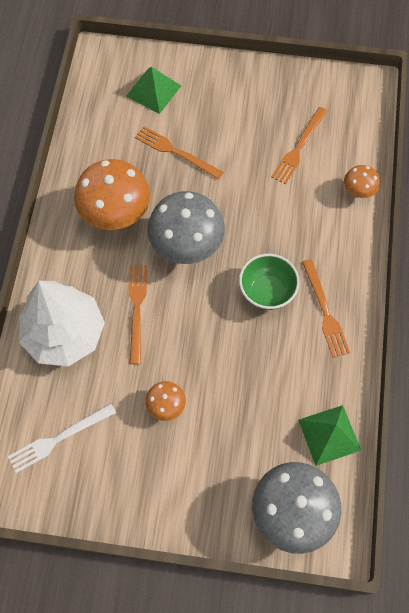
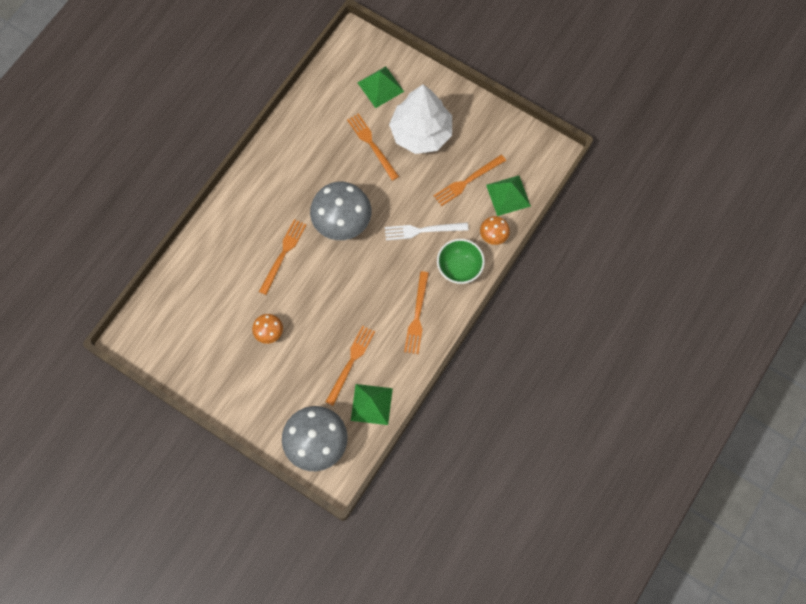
camera: 25 degrees right, 5 degrees up
(59, 438) = (186, 322): white fork -> white fork (422, 230)
(65, 334) = (224, 250): white tree -> white tree (421, 133)
(116, 215) = (303, 176): orange mushroom -> none
(267, 292) = (382, 282): green bowl -> green bowl (459, 268)
(279, 397) = (351, 362): none -> orange fork
(349, 144) = (508, 195): none -> green pyramid

